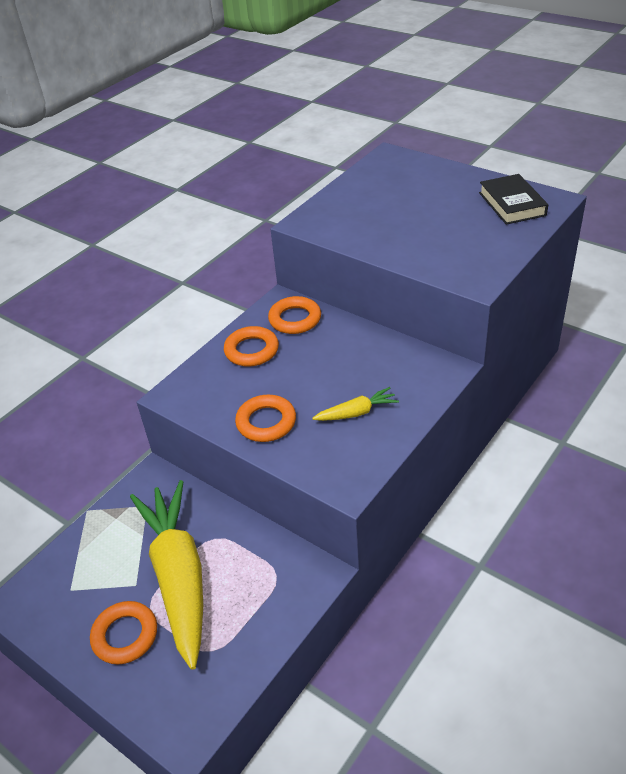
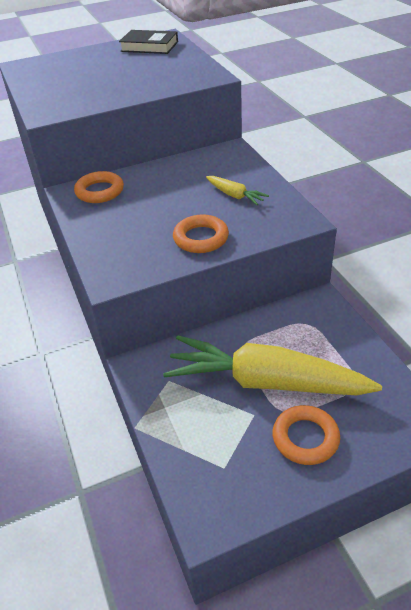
camera: 60 degrees left, 0 degrees up
(251, 350) = (108, 222): orange ring -> none
(356, 412) = (235, 195): yellow carrot -> yellow carrot turned 120 degrees clockwise

